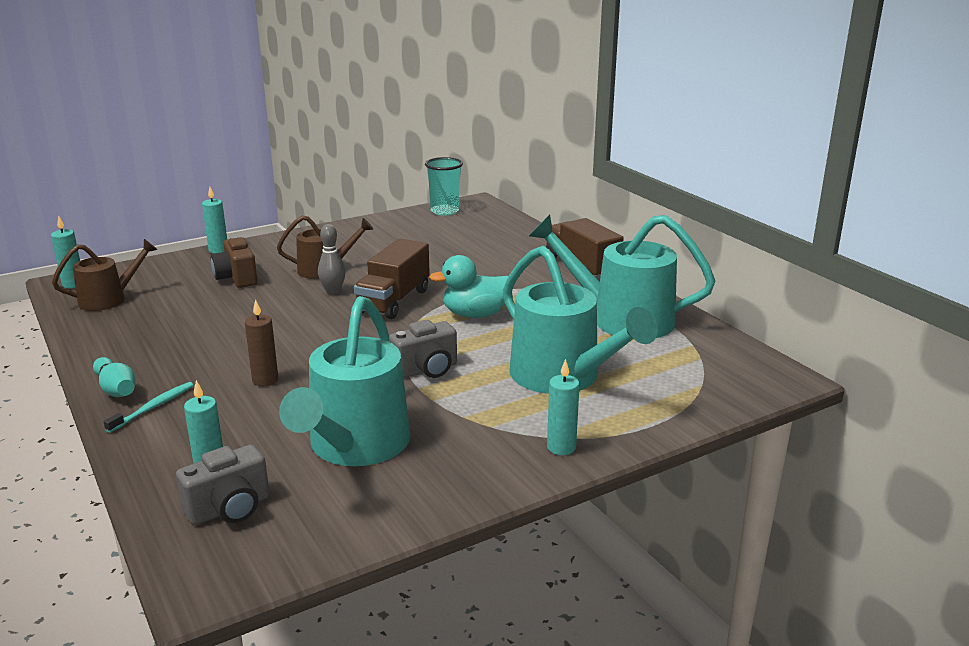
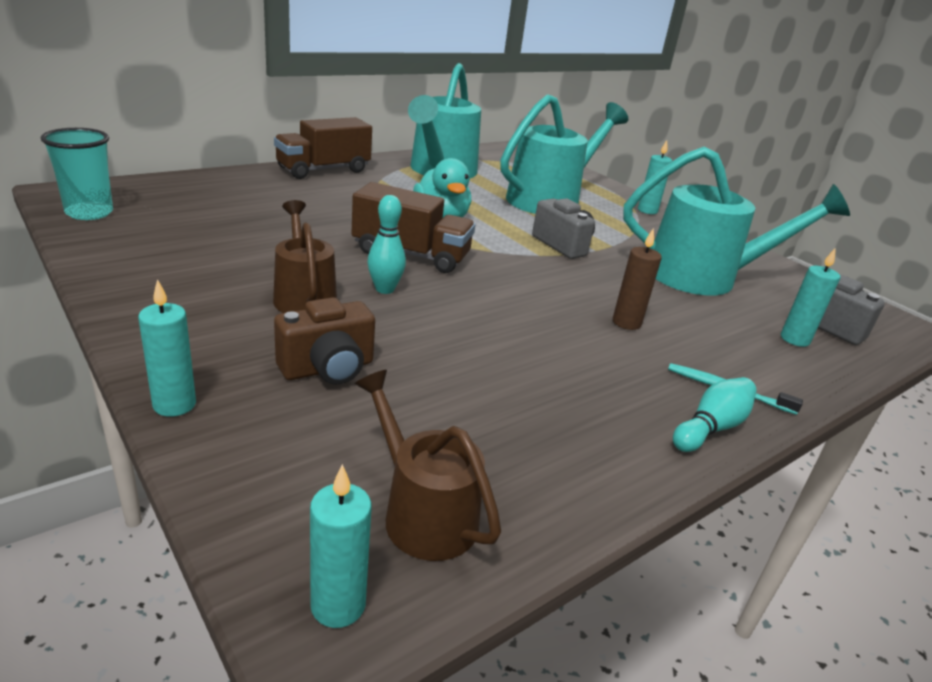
camera: 100 degrees left, 5 degrees up
(333, 292) = (385, 289): grey bowling pin -> turquoise bowling pin

